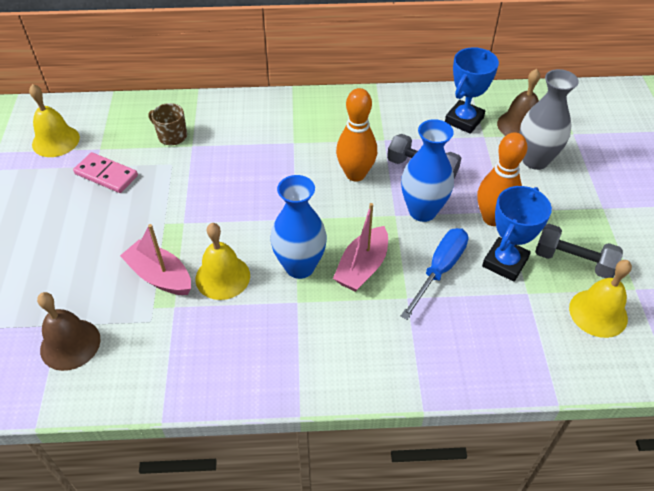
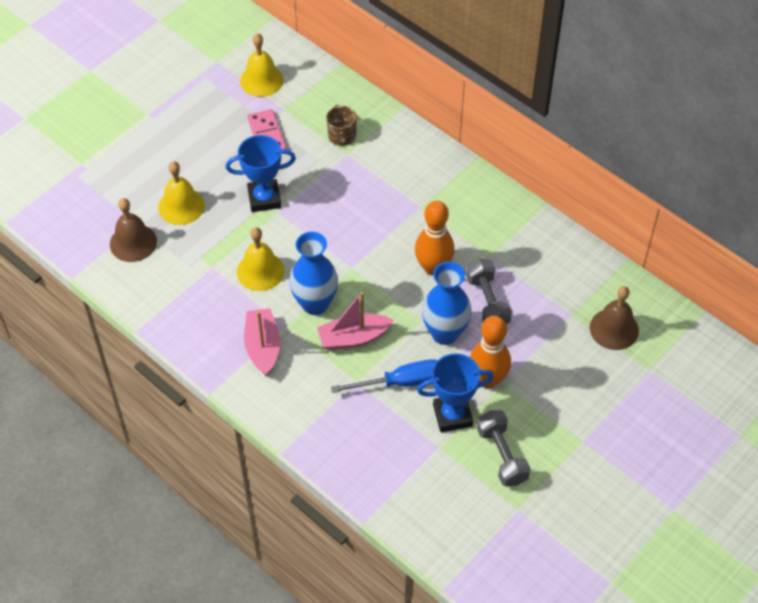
camera: 45 degrees right, 5 degrees up
(160, 276) = (224, 239): pink boat -> pink boat (263, 347)
(464, 120) = (574, 289): blue trophy -> blue trophy (264, 198)
(535, 160) = (584, 365): grey vase -> none
(598, 313) = (468, 499): yellow bell -> yellow bell (181, 206)

